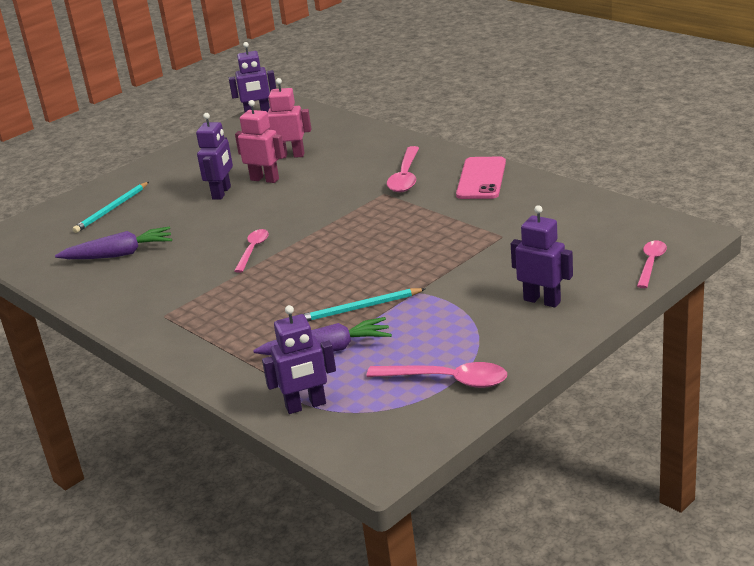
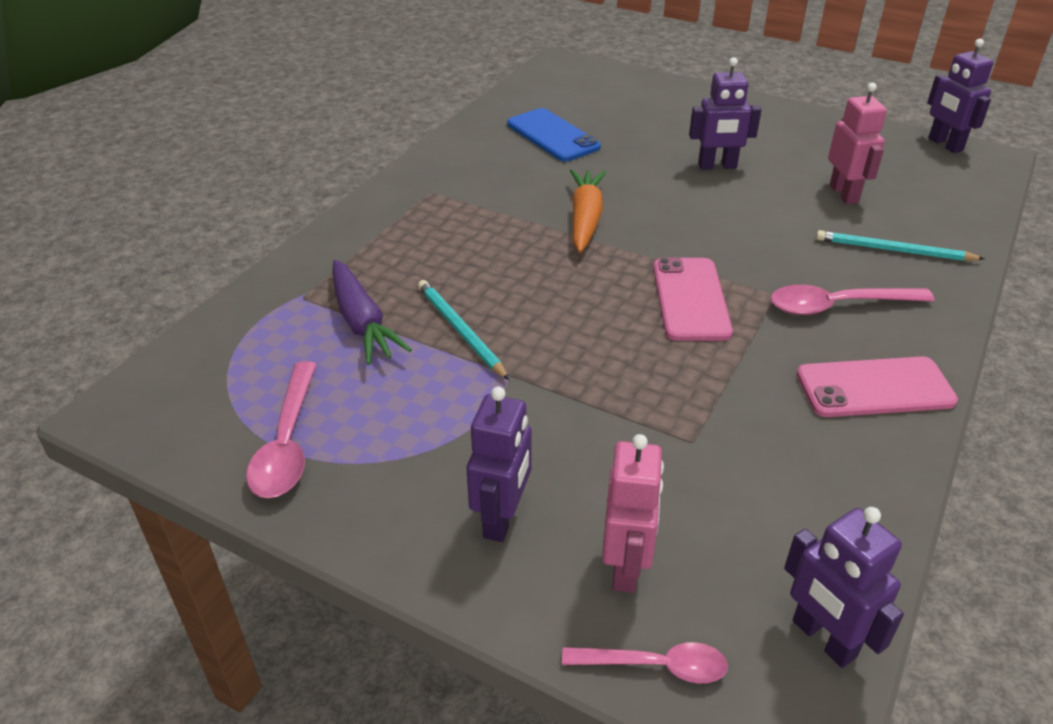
camera: 70 degrees right, 10 degrees up
(111, 209) = (648, 108): turquoise pencil -> turquoise pencil (893, 250)
(119, 254) = (552, 136): purple carrot -> blue phone
(253, 250) = (585, 218): pink spoon -> orange carrot
(265, 179) = (767, 188): pink robot -> pink robot (626, 566)
(306, 406) = (245, 329): purple robot -> purple robot (823, 639)
(372, 221) = (690, 299): none -> pink phone

